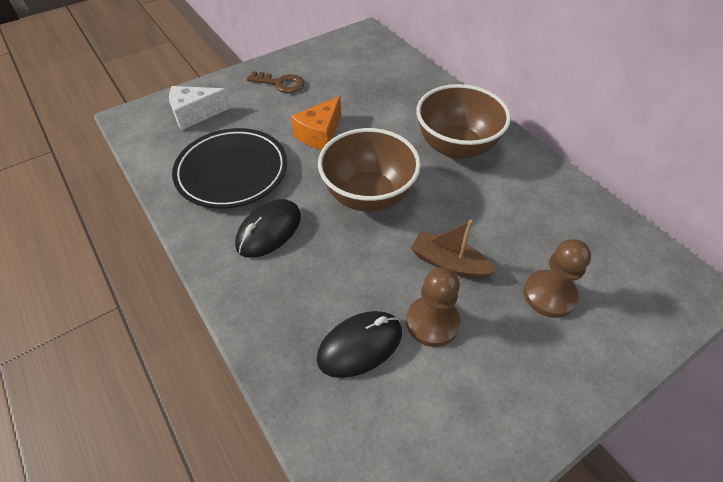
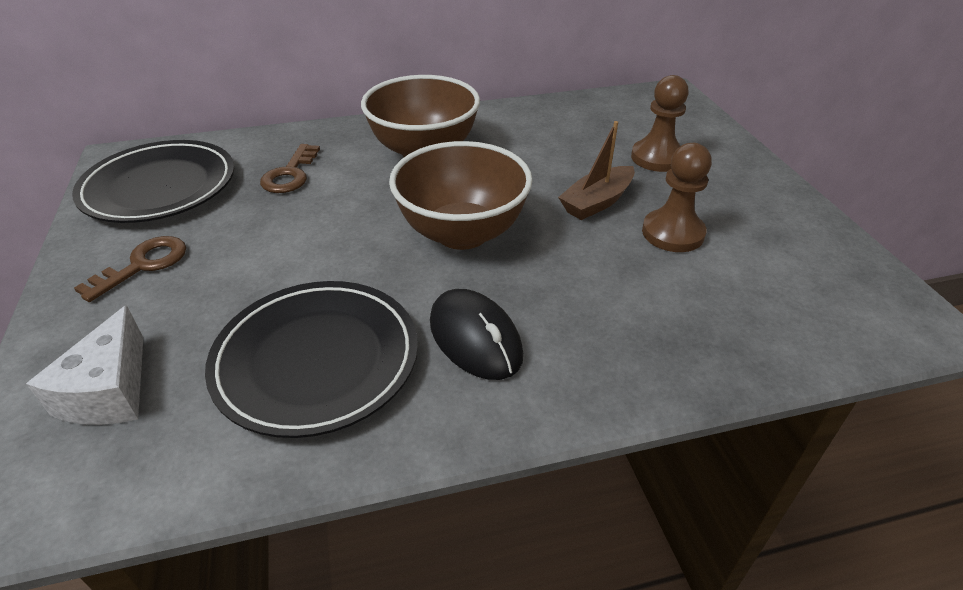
camera: 70 degrees left, 10 degrees down
(320, 134) = (309, 248): orange cheese -> none
(347, 58) = (160, 187): none -> black plate
(360, 345) = (693, 292): black mouse -> none
(389, 98) = (290, 174): none -> brown key

